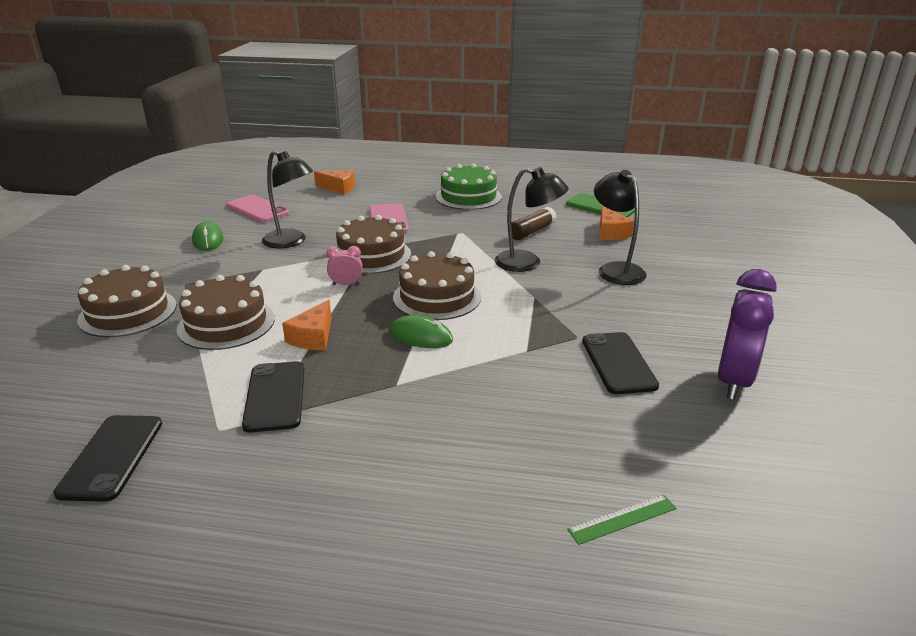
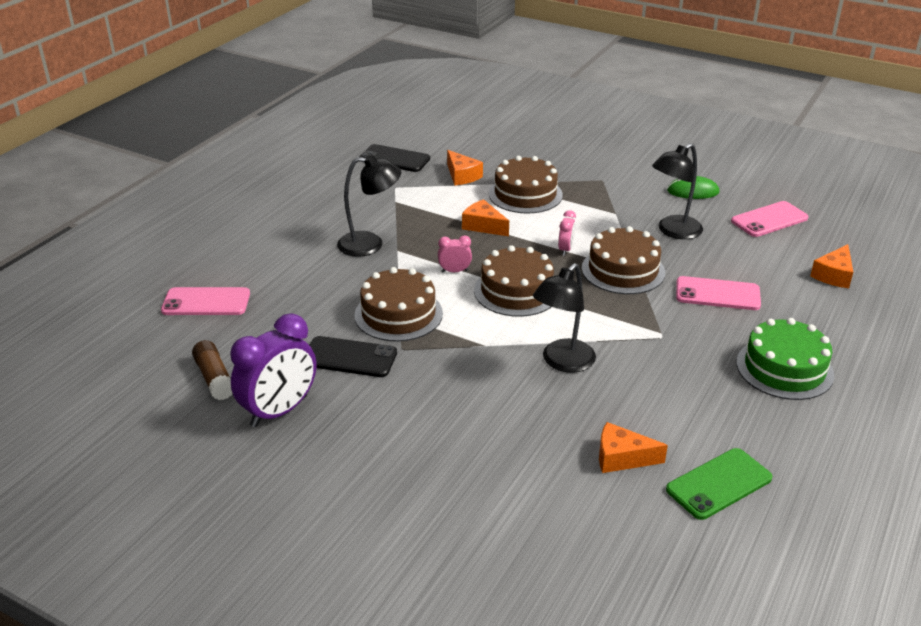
camera: 110 degrees right, 5 degrees up
(128, 312) = (564, 160): brown cake -> brown cake (398, 314)
(176, 378) = (462, 176): none -> orange cheese
(275, 396) = (416, 206): black phone -> none
(421, 336) = (454, 271): green mouse -> pink clock
(531, 231) = (648, 390): brown glue stick -> brown glue stick (214, 378)
(615, 269) = (516, 421): black lamp -> black lamp (370, 244)
(622, 519) = (206, 302): green ruler -> pink phone
(734, 381) = (279, 411): purple clock -> purple clock turned 90 degrees counterclockwise

